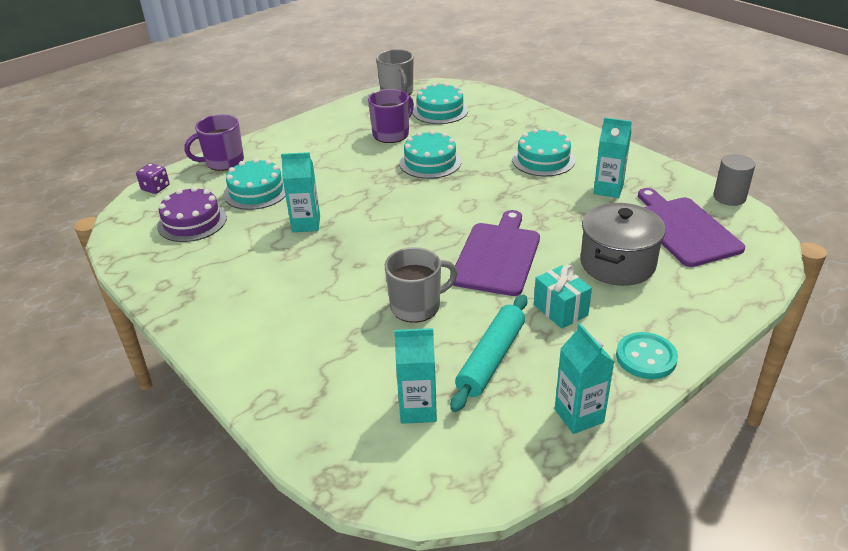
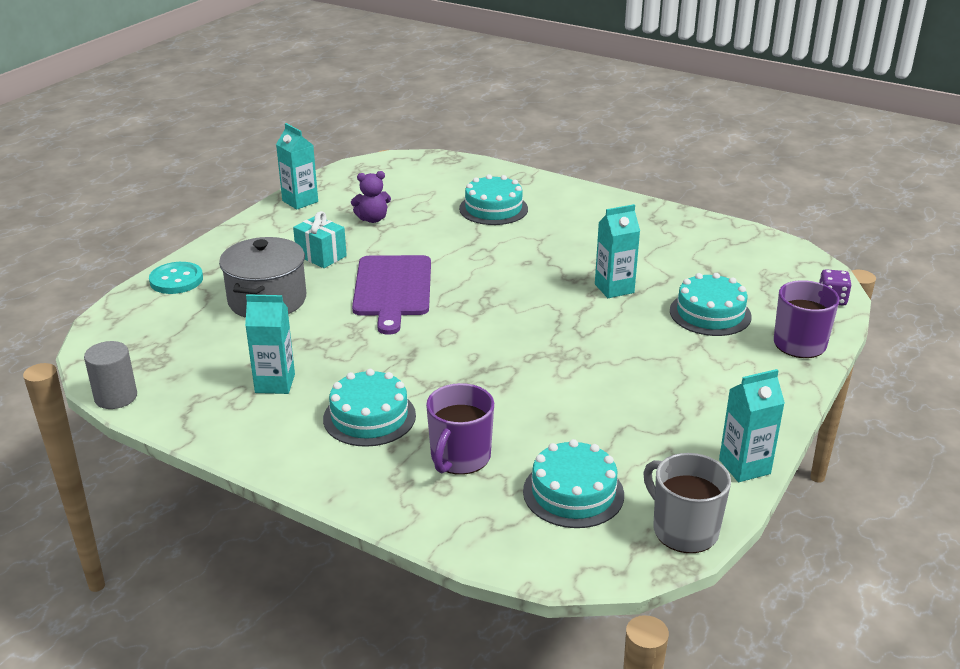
camera: 160 degrees right, 5 degrees down
(192, 222) = (737, 273): purple cake -> none
(391, 134) = (617, 427): purple mug -> purple mug (460, 457)
(416, 306) = (450, 240): grey mug -> none
(418, 409) = (415, 189): turquoise carton -> turquoise carton (744, 467)
(430, 162) = (527, 387): turquoise cake -> turquoise cake (493, 209)
(491, 359) = (372, 219): turquoise rolling pin -> purple teddy bear
(646, 357) = (247, 236): turquoise button -> turquoise button (176, 280)
(683, 229) = (188, 346): purple cutting board -> none

